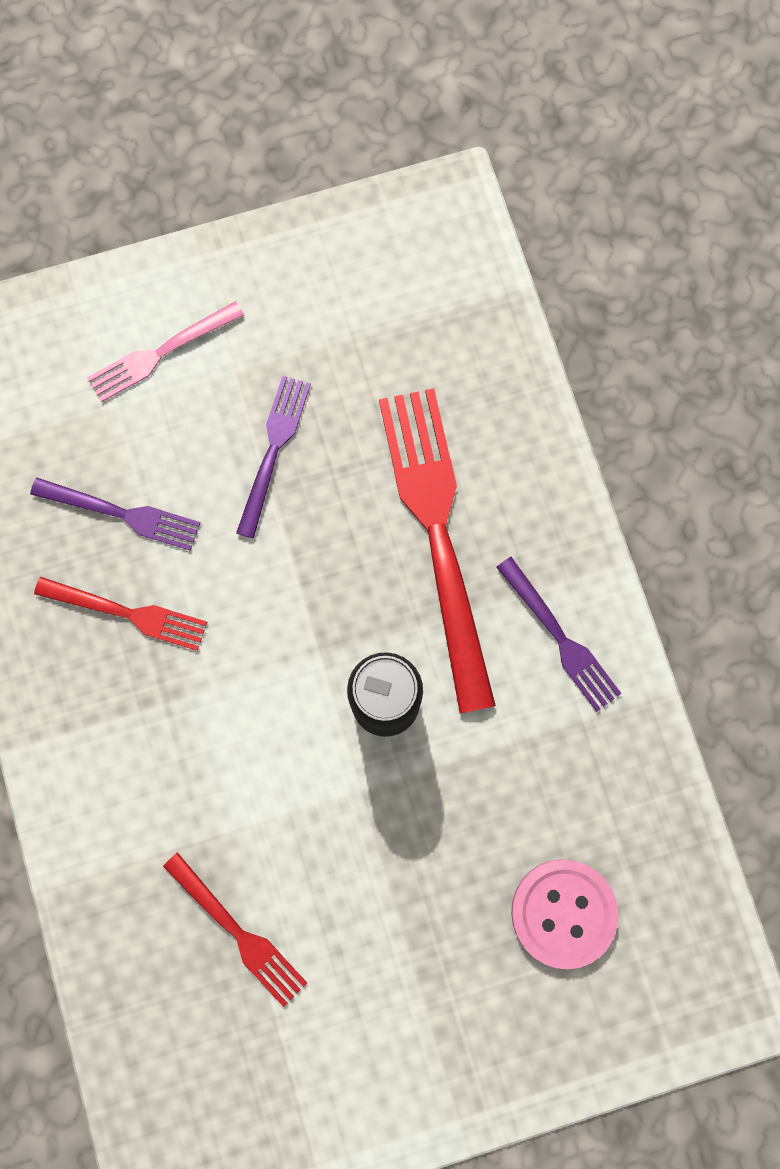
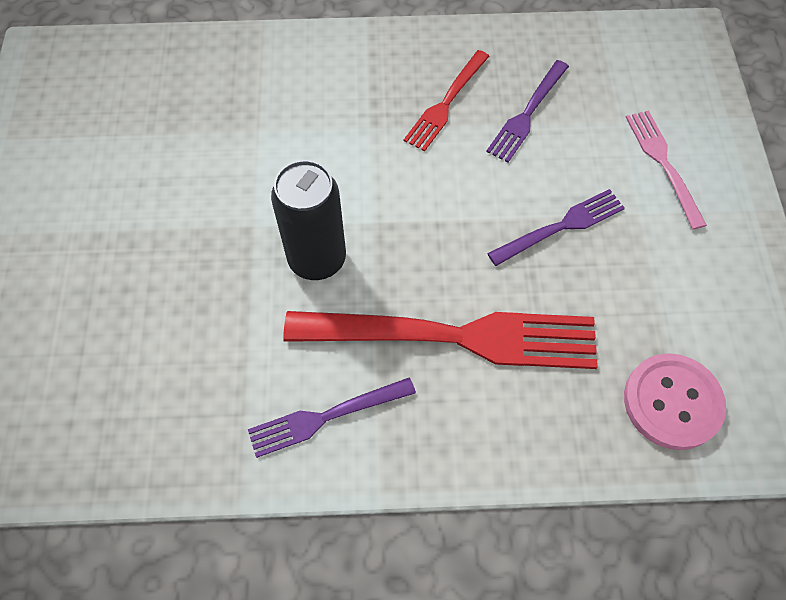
camera: 105 degrees right, 15 degrees down
(239, 933) = (184, 125): red fork -> none
(273, 449) = (561, 226): purple fork -> purple fork turned 60 degrees counterclockwise
(563, 912) = (91, 351): pink button -> pink button (672, 402)

